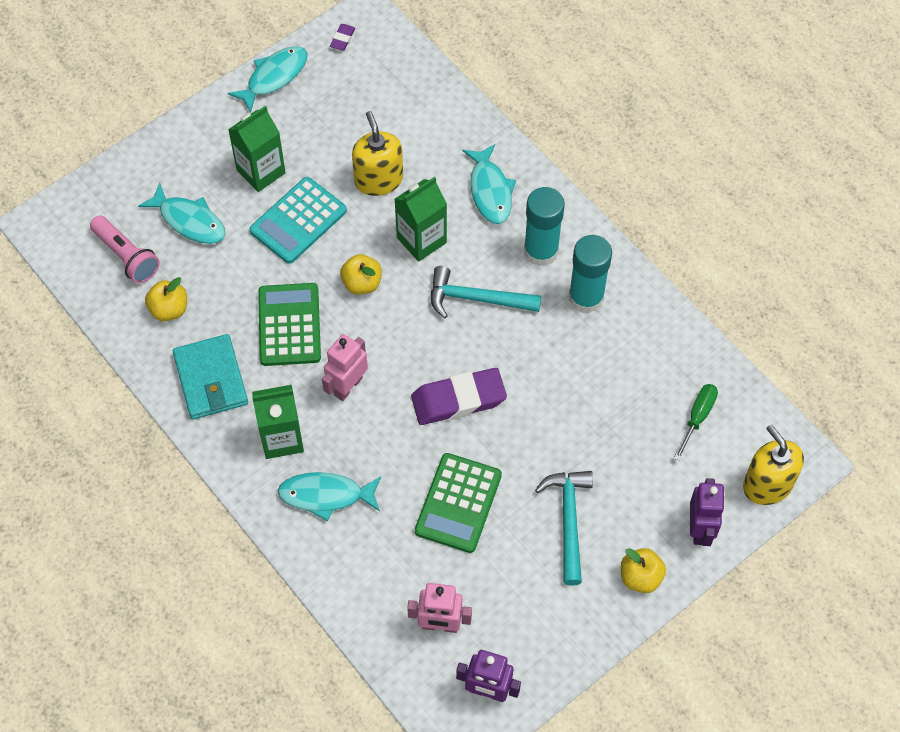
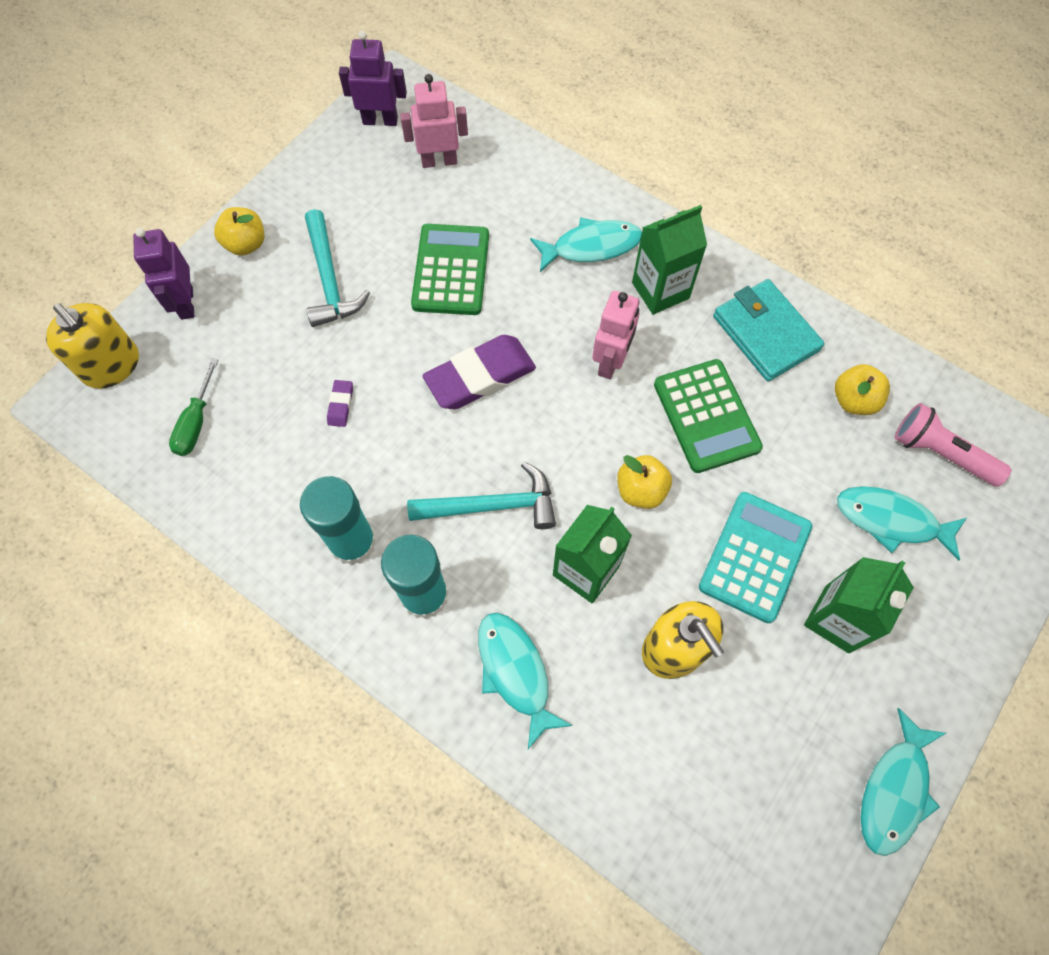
camera: 165 degrees right, 5 degrees up
(342, 39) = (824, 900): purple eraser -> purple eraser (341, 405)

